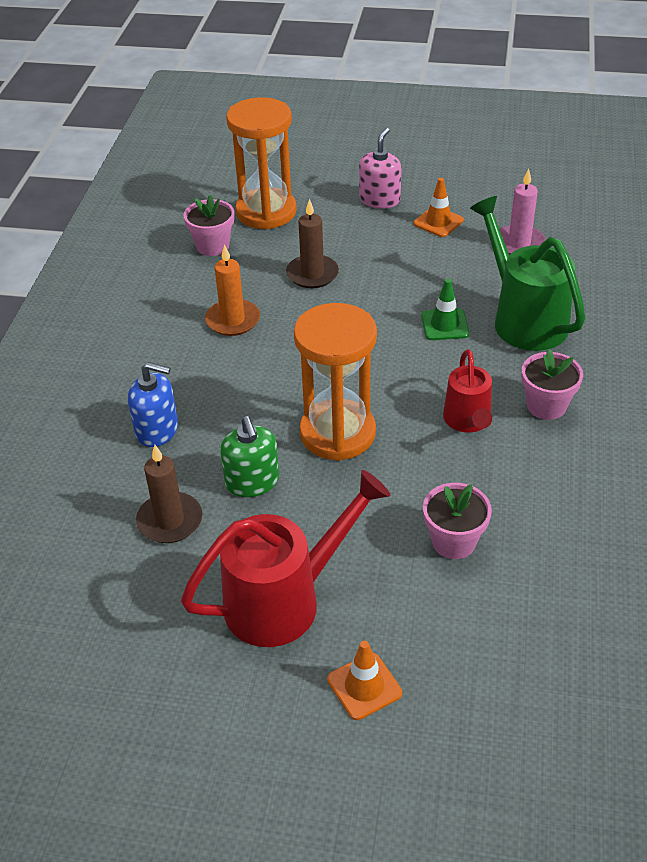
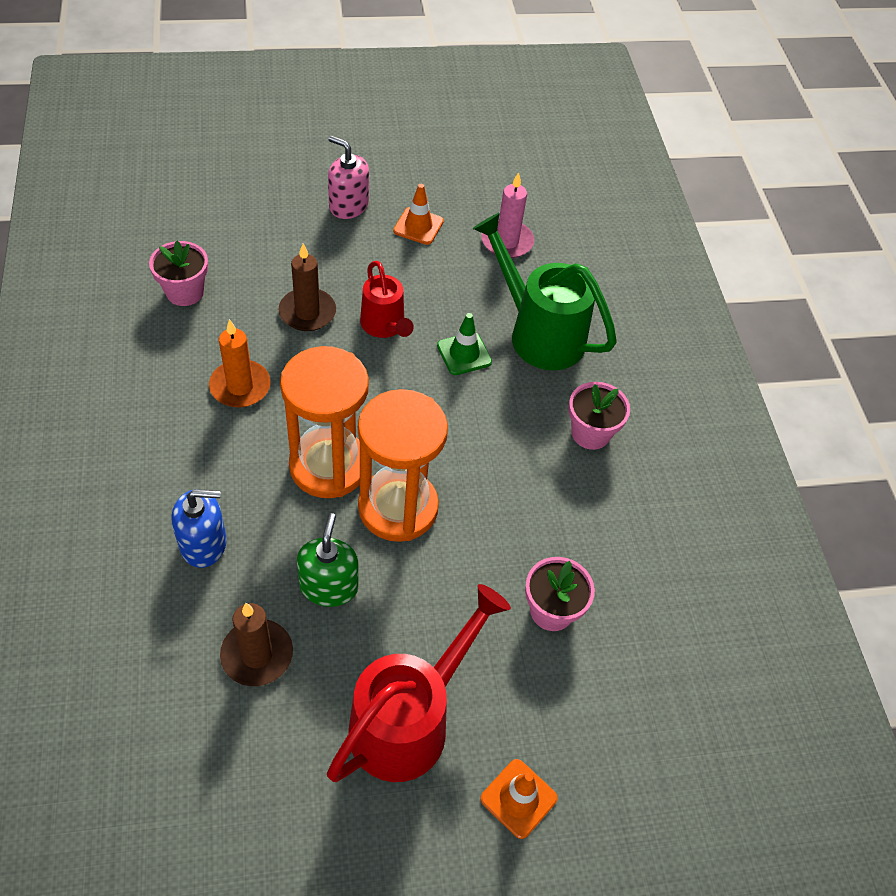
camera: 25 degrees left, 10 degrees up
(252, 482) = (329, 586): green soap dispenser -> green soap dispenser turned 135 degrees counterclockwise
(266, 212) = (230, 238): orange hourglass -> orange hourglass (328, 466)
(379, 199) = (348, 205): pink soap dispenser -> pink soap dispenser turned 60 degrees counterclockwise
(468, 421) = (522, 467): red watering can -> red watering can (385, 326)

